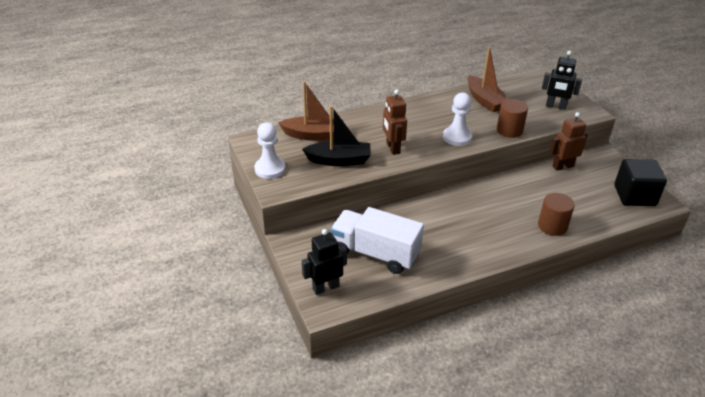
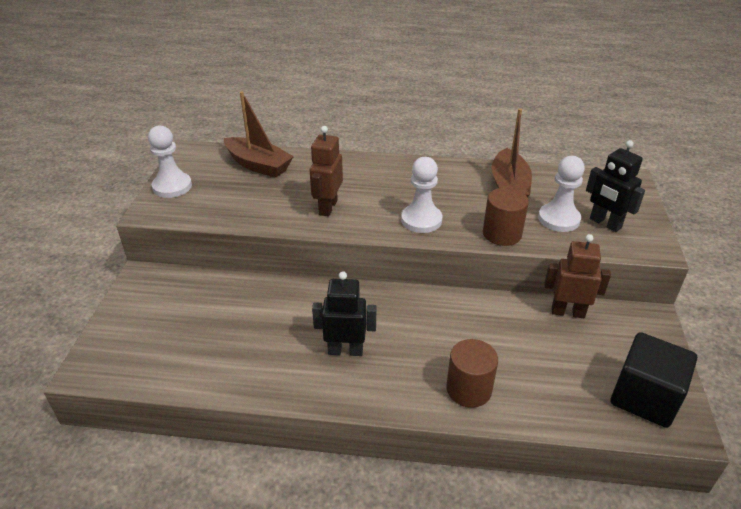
camera: 30 degrees right, 0 degrees up
(325, 287) = (116, 345): black robot -> black robot (345, 350)
(339, 160) = (252, 201): black boat -> none
(375, 253) = (211, 329): white truck -> none
(530, 112) = (558, 219): none -> white pawn

